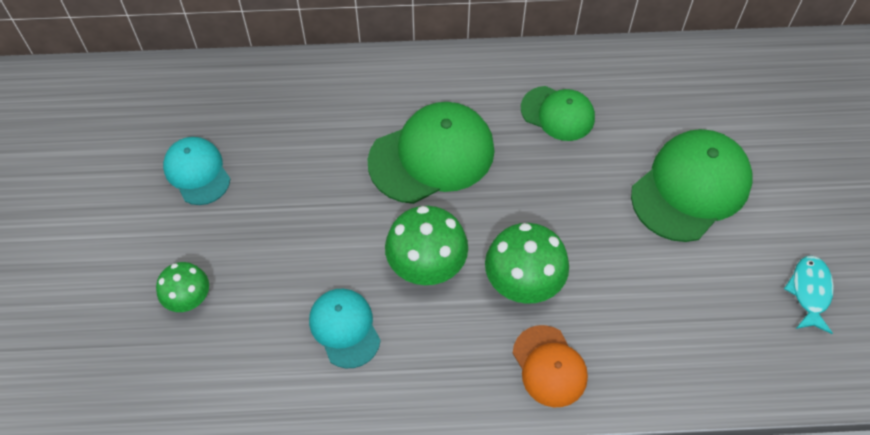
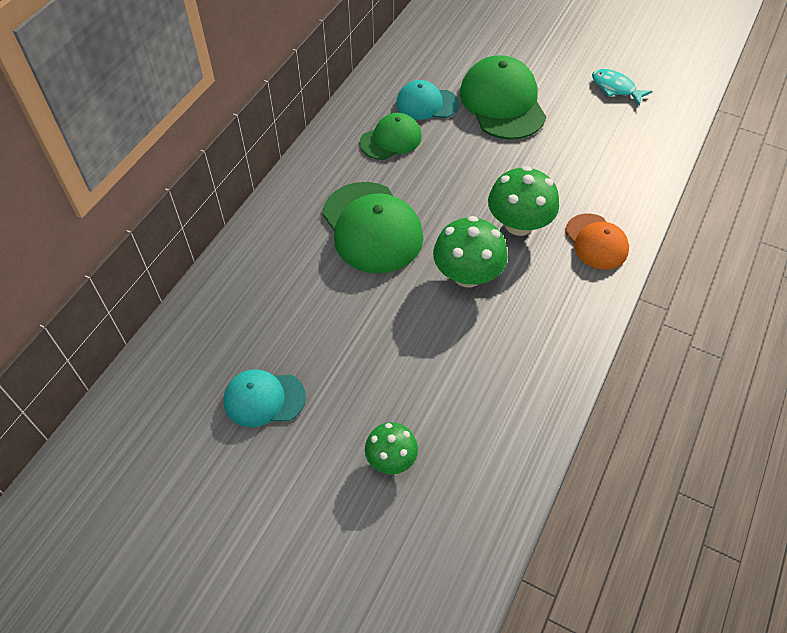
camera: 60 degrees left, 5 degrees down
(344, 328) = (491, 353): turquoise cap -> turquoise cap (426, 103)
(432, 155) = (372, 227): green cap -> green cap turned 150 degrees clockwise
(549, 366) = (596, 242): orange cap -> orange cap turned 60 degrees clockwise

